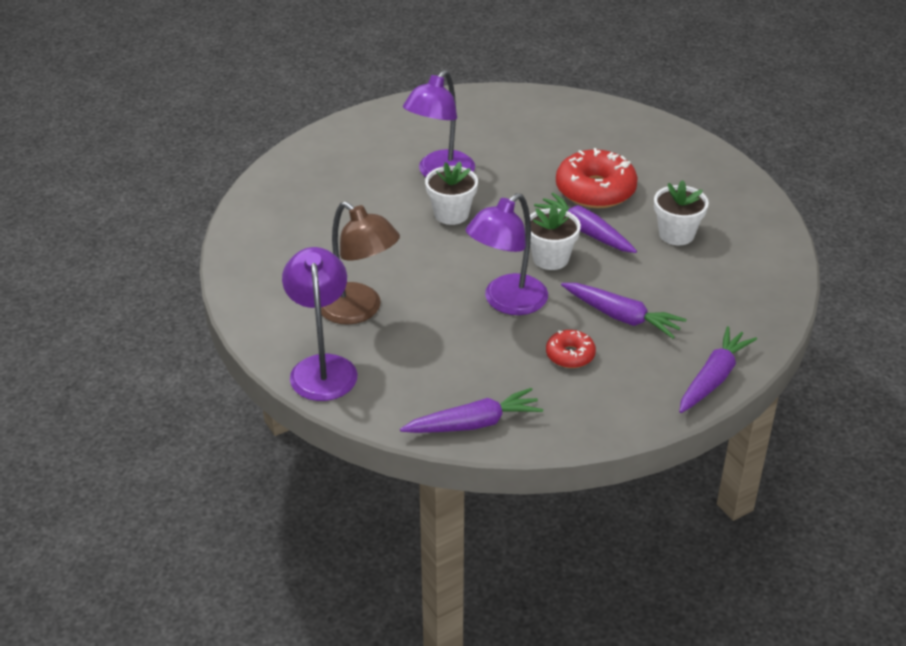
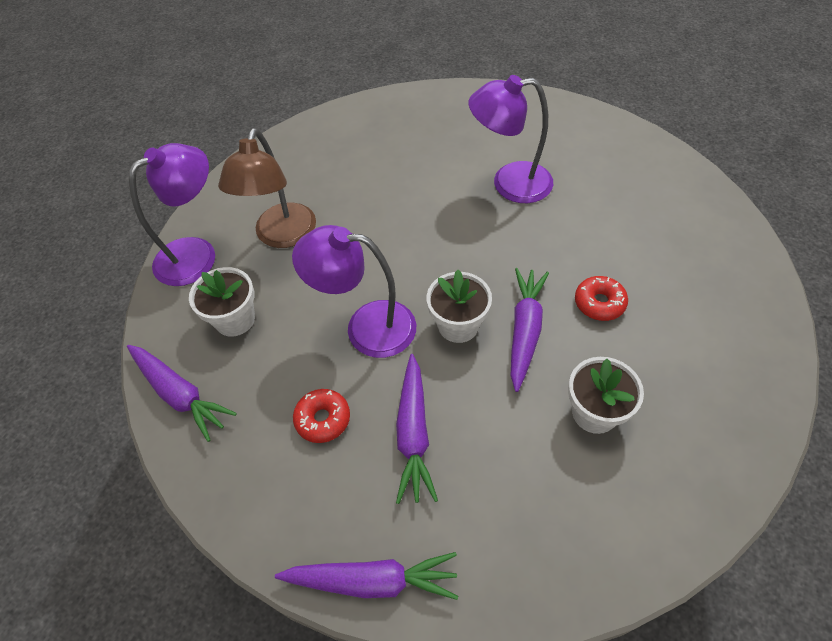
camera: 60 degrees right, 15 degrees up
(451, 214) = (460, 221): white flower pot -> white flower pot (235, 319)
(595, 190) = (599, 303): red donut -> red donut, size x0.53

